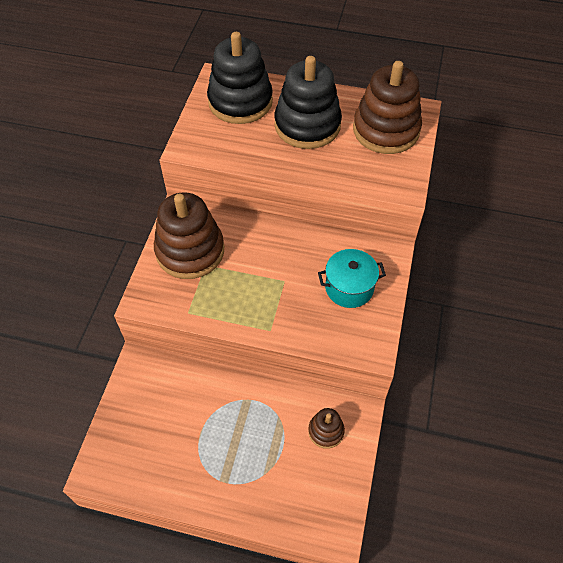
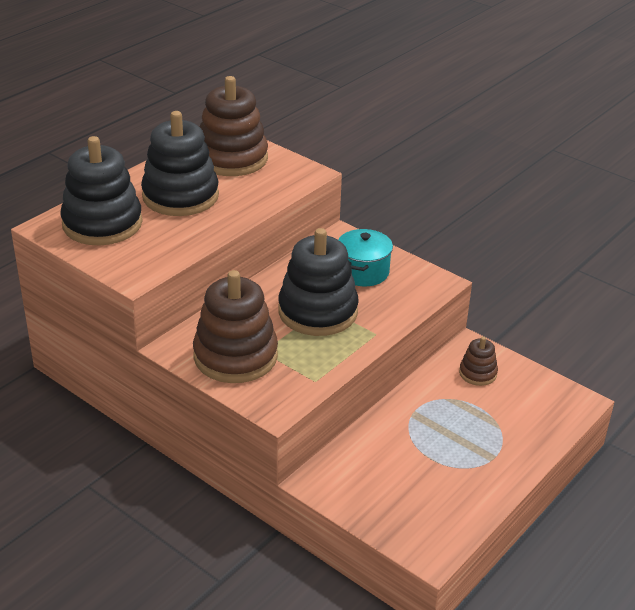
camera: 65 degrees left, 20 degrees down
(275, 279) = (318, 311): none -> black stacking toy

